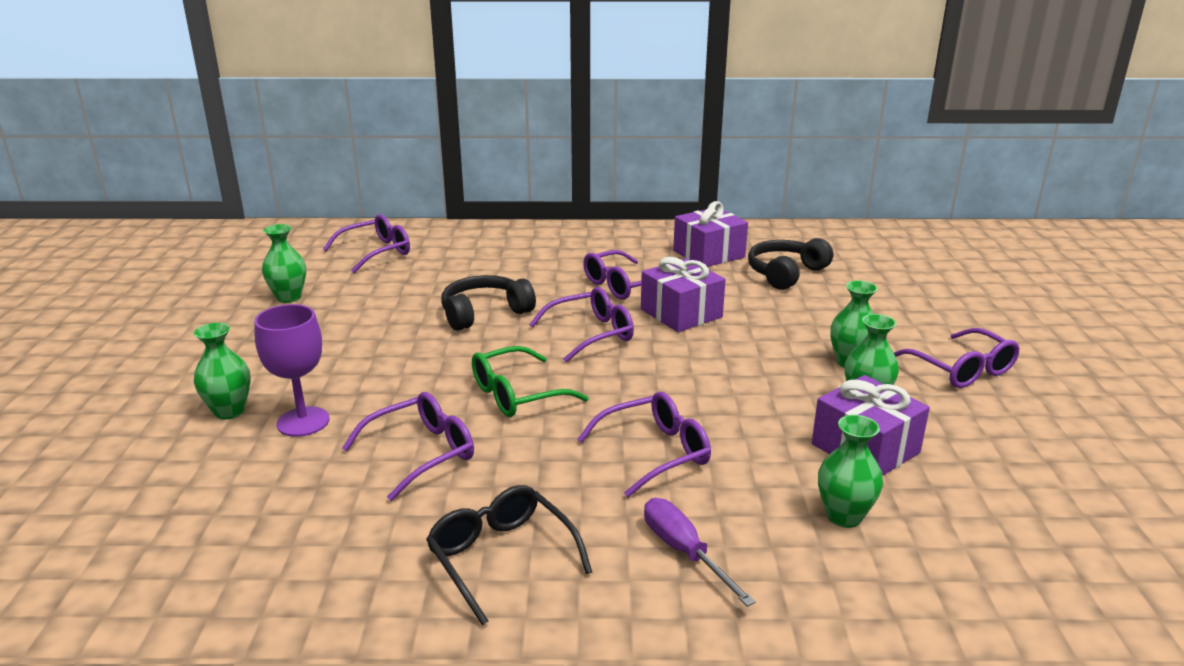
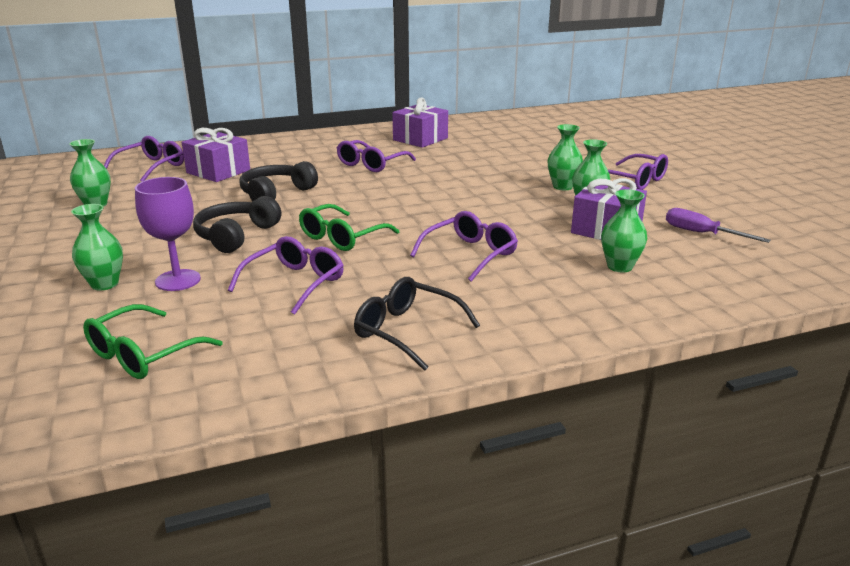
camera: 20 degrees left, 0 degrees up
(205, 519) = (143, 354): none -> green glasses
(591, 334) = (370, 195): purple glasses -> none
(681, 313) = (427, 175): purple gift -> purple gift (218, 171)
(684, 551) = (532, 303): purple screwdriver -> purple screwdriver (701, 233)
(786, 273) = (483, 144): black headphones -> black headphones (236, 235)

